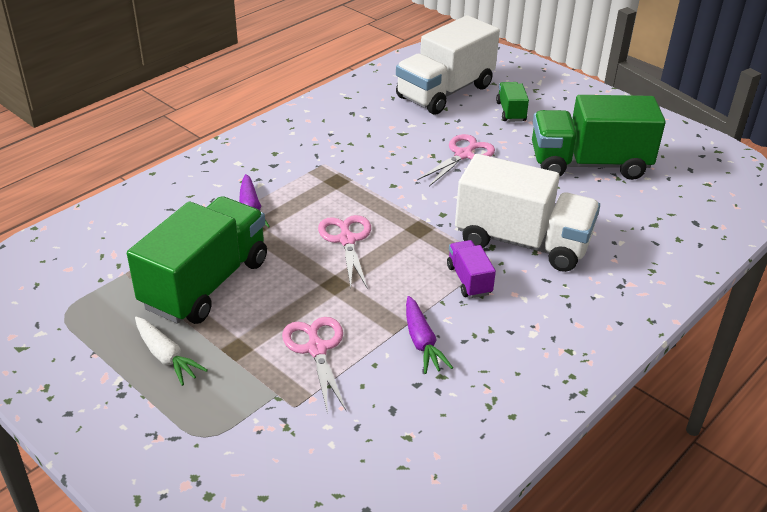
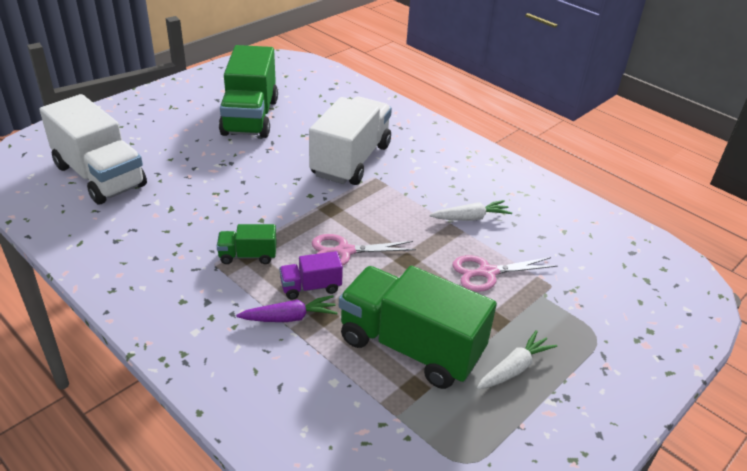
camera: 90 degrees left, 0 degrees up
(422, 342) = (470, 218): purple carrot -> white carrot
(463, 155) = (220, 176): pink scissors -> none
(469, 280) = (397, 190): purple truck -> purple truck (311, 287)
(510, 112) = (154, 143): green truck -> green truck (248, 256)

